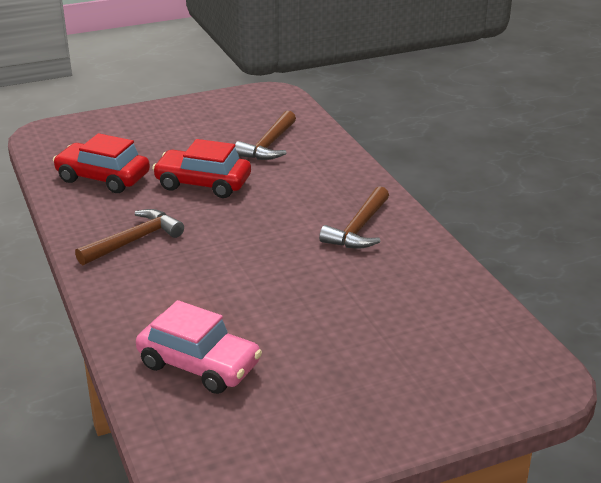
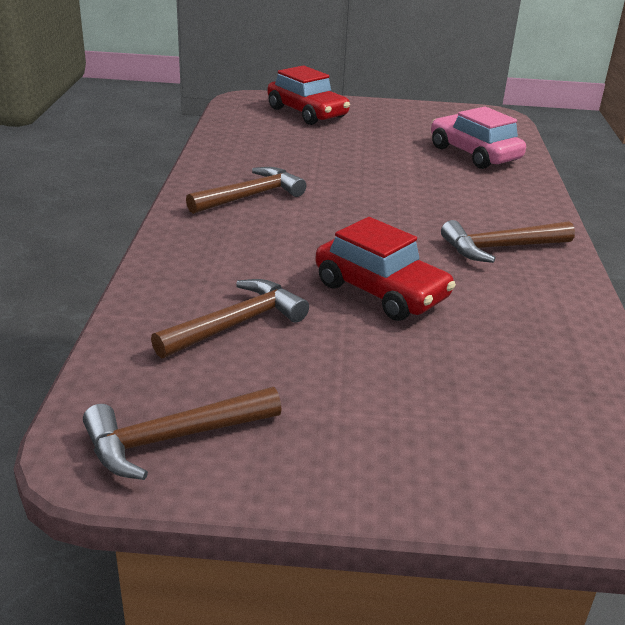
camera: 155 degrees left, 0 degrees up
(103, 178) = (525, 344): red car -> red car (307, 113)
(248, 102) = (172, 439): none -> brown hammer

